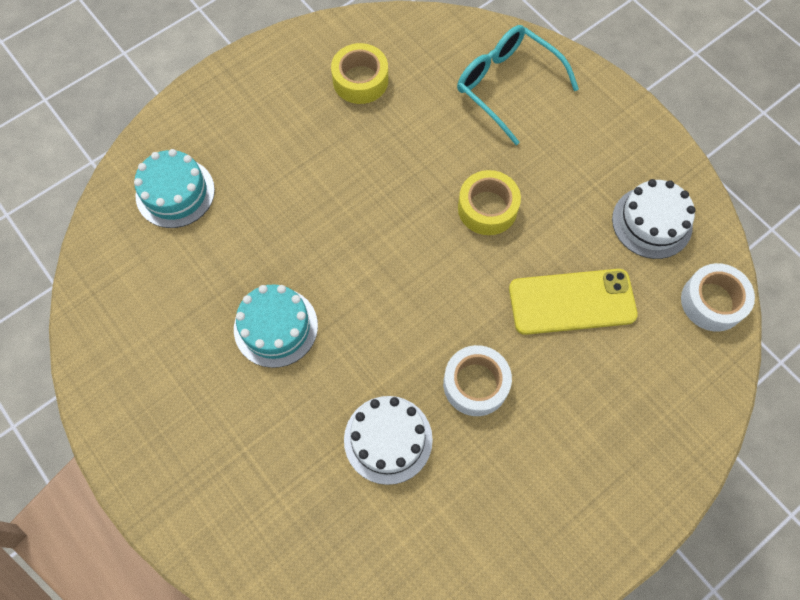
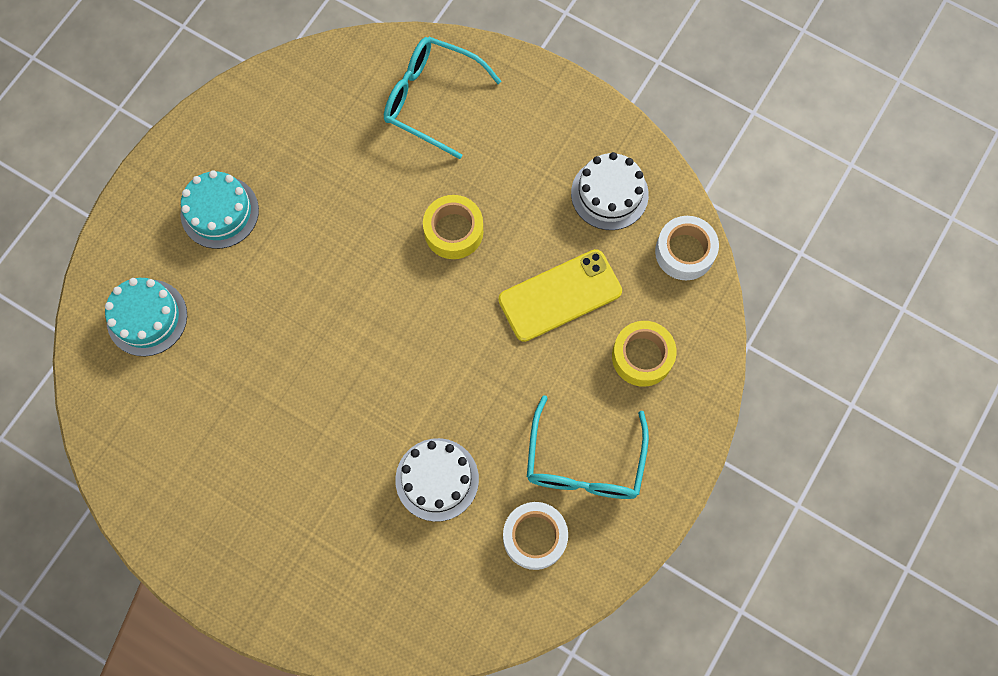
camera: 20 degrees left, 5 degrees up
(276, 327) = (296, 414): turquoise cake -> turquoise cake (219, 212)
(360, 80) = (285, 140): yellow tape -> yellow tape (642, 356)
(475, 384) = (498, 402): white tape -> white tape (534, 537)
(544, 476) = (584, 462): none -> turquoise glasses

